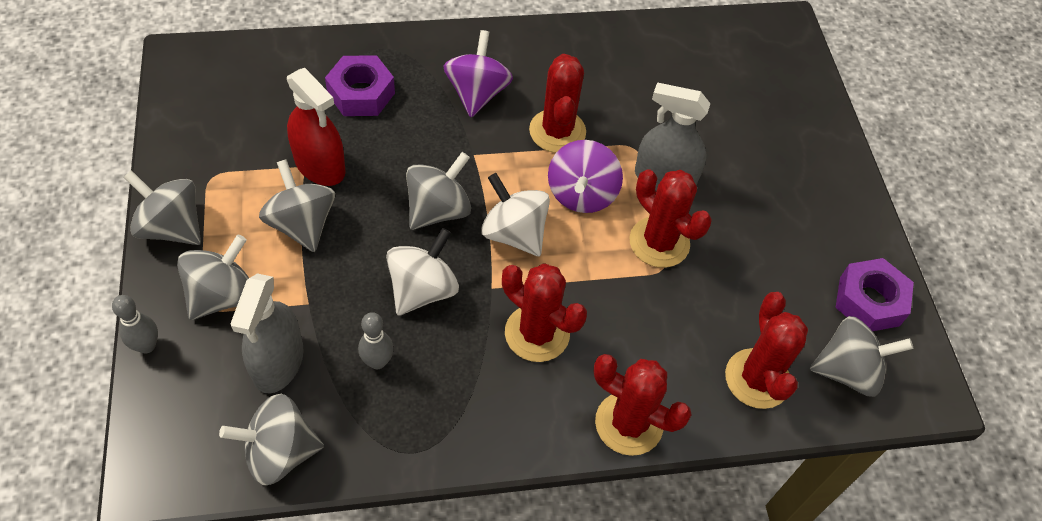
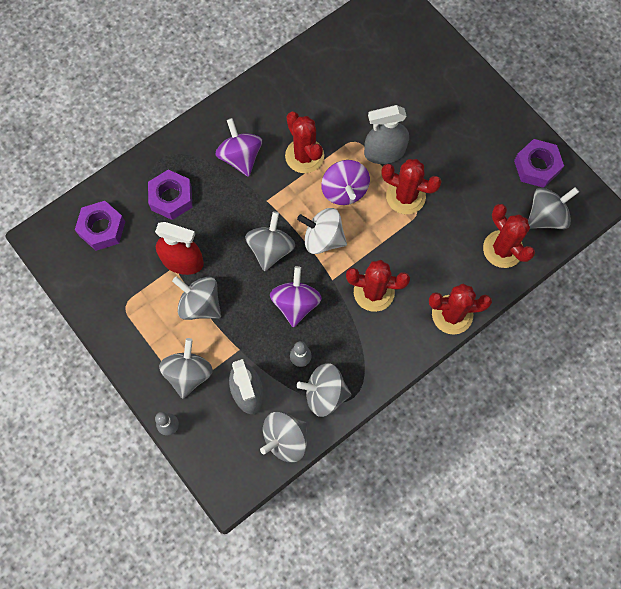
camera: 25 degrees left, 15 degrees up
(172, 227) = (127, 351): grey spinning top -> grey spinning top (324, 394)
(255, 83) = (102, 228): none -> purple nut
(423, 289) = (296, 303): white spinning top -> purple spinning top

